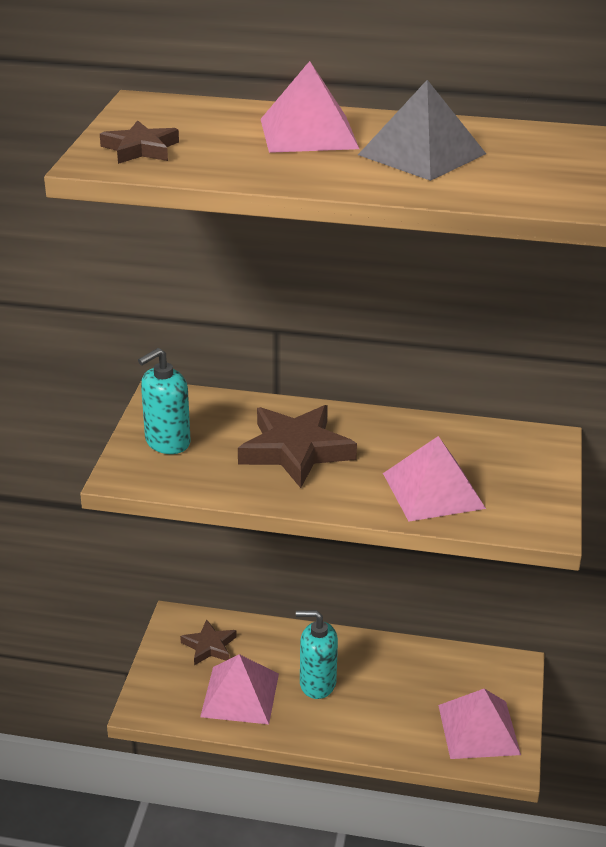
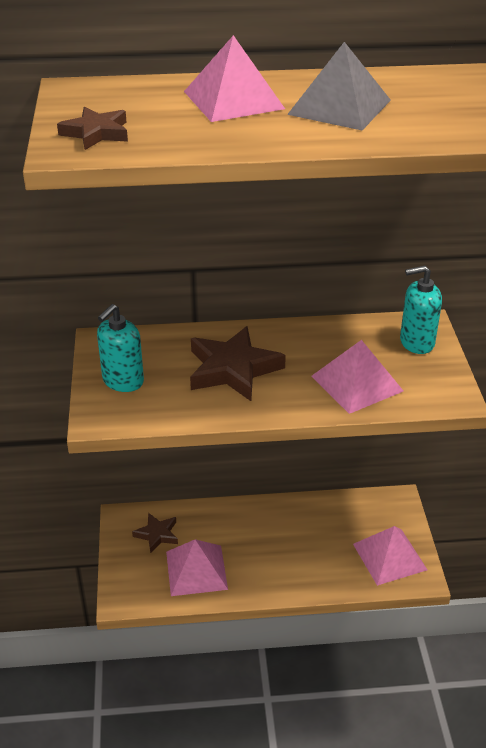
camera: 15 degrees left, 5 degrees up
(317, 683) = (254, 547): turquoise soap dispenser -> turquoise soap dispenser (416, 342)

